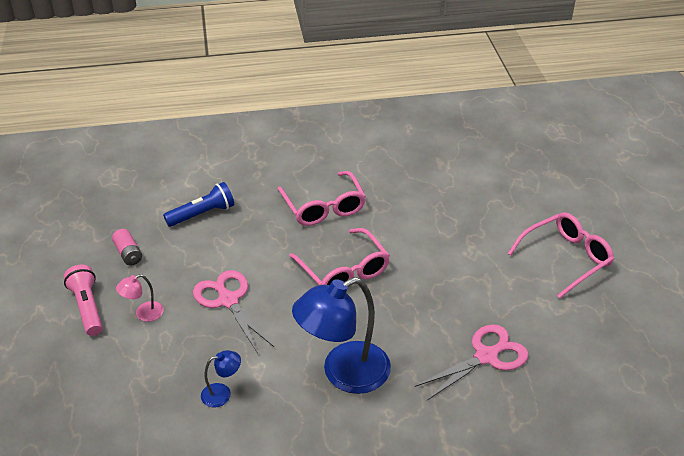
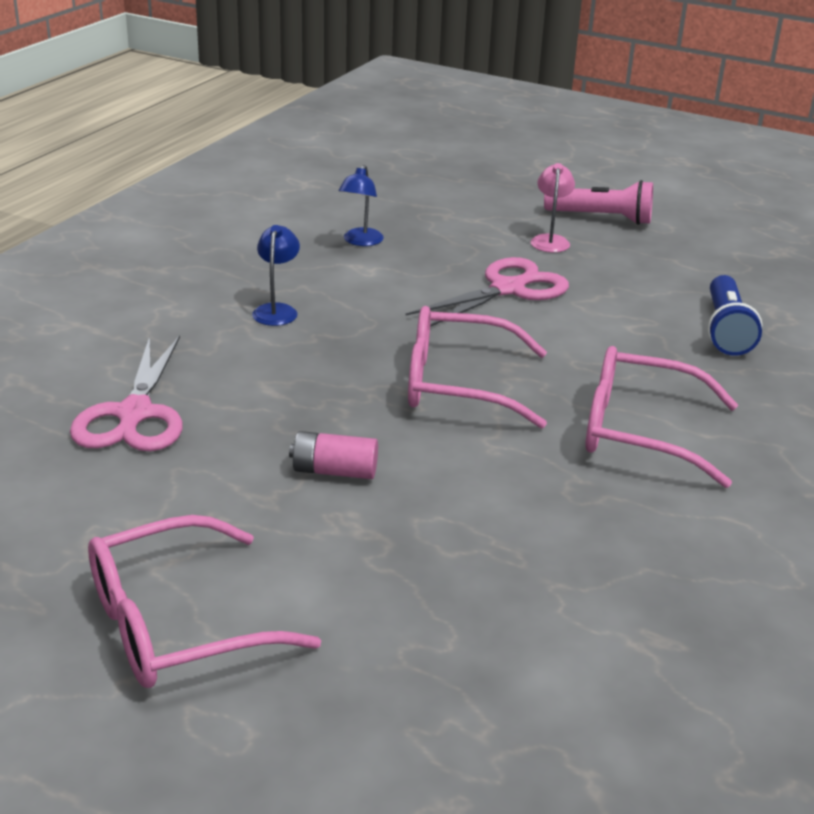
camera: 125 degrees right, 10 degrees down
(128, 253) = (682, 261): pink battery -> pink battery (334, 471)
(228, 300) = (507, 289): pink scissors -> pink scissors turned 45 degrees counterclockwise
(344, 373) = (277, 310): blue lamp -> blue lamp, size x0.44
(566, 258) = (177, 624): pink glasses -> pink glasses turned 60 degrees clockwise

